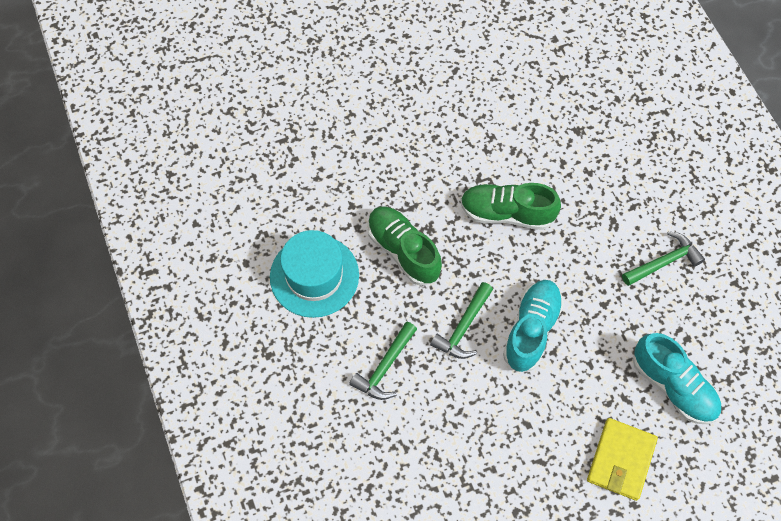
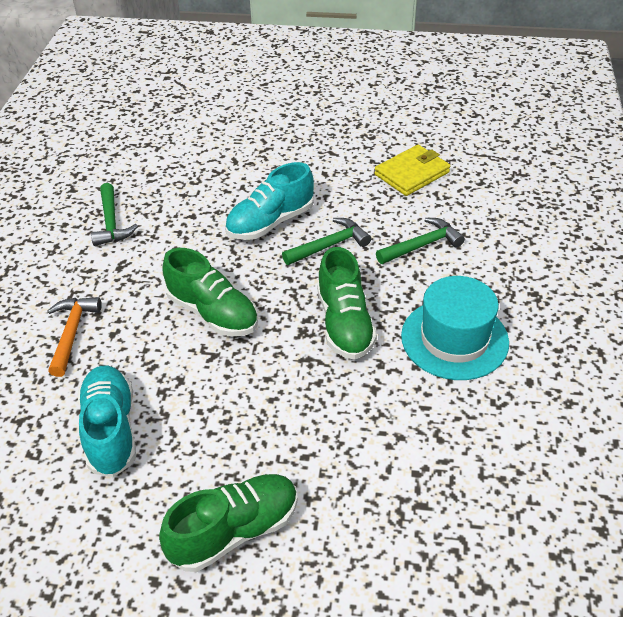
camera: 150 degrees left, 20 degrees down
(382, 77) = (234, 531): none -> green shoe
(591, 149) = (72, 333): none -> orange hammer
(621, 460) = (271, 135): yellow wallet -> yellow wallet (412, 173)
(664, 262) = (111, 222): green hammer -> green hammer turned 105 degrees counterclockwise
(673, 386) = (192, 155): turquoise shoe -> turquoise shoe (111, 430)

